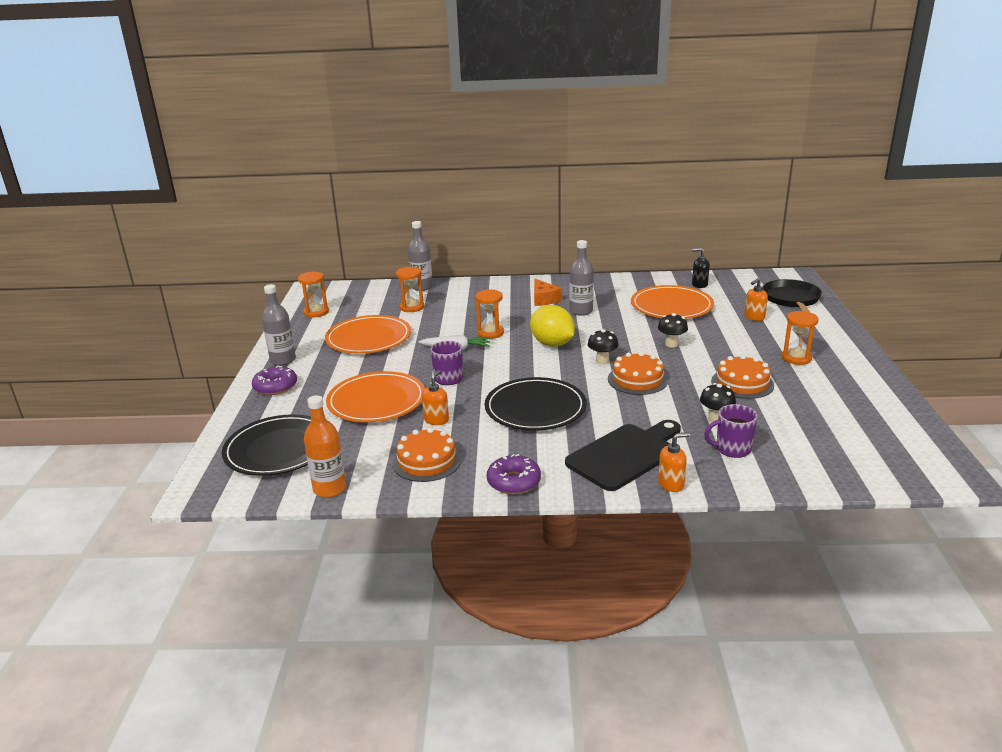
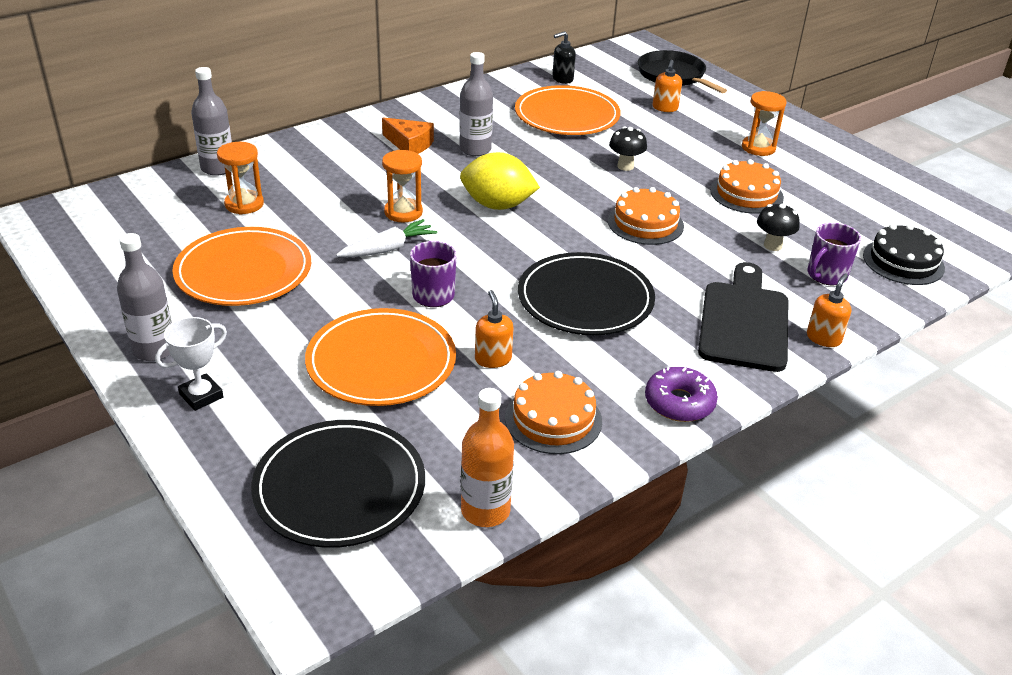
camera: 40 degrees left, 10 degrees up
(275, 387) = (201, 396): purple donut -> white trophy
(316, 312) = (101, 254): orange hourglass -> none
(602, 361) = (581, 211): black mushroom -> none
(814, 461) = (903, 261): none -> black cake

